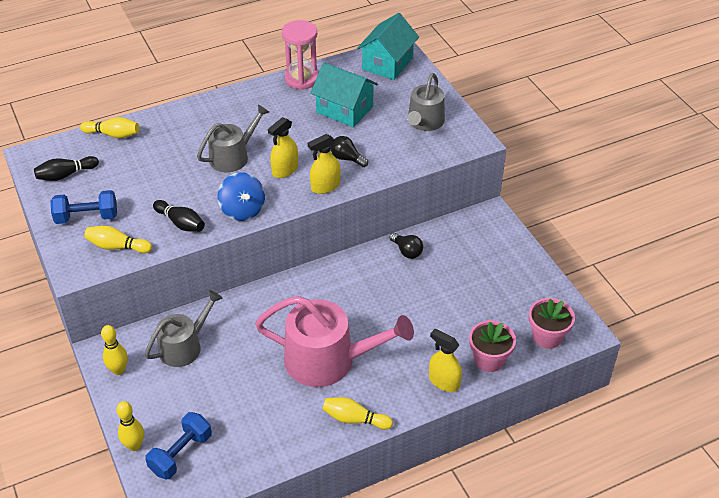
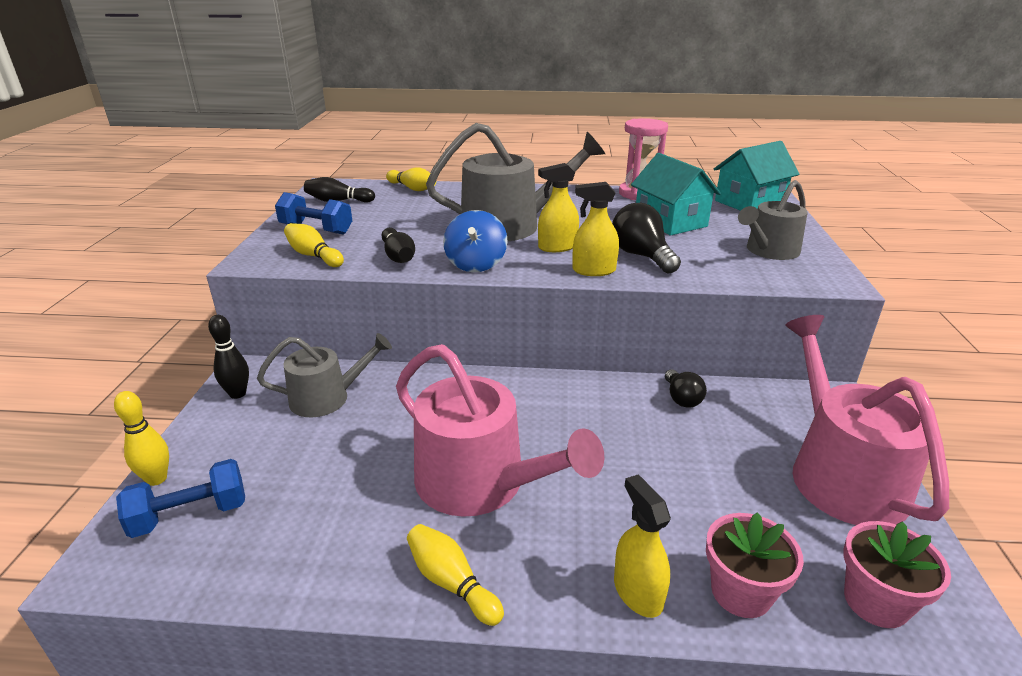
camera: 30 degrees right, 15 degrees down
(118, 370) = (237, 394): yellow bowling pin -> black bowling pin
(233, 156) = (510, 225): grey watering can -> grey watering can, size x1.63
(347, 158) = (641, 256): black light bulb -> black light bulb, size x1.58
(511, 269) = (841, 473): none -> pink watering can

